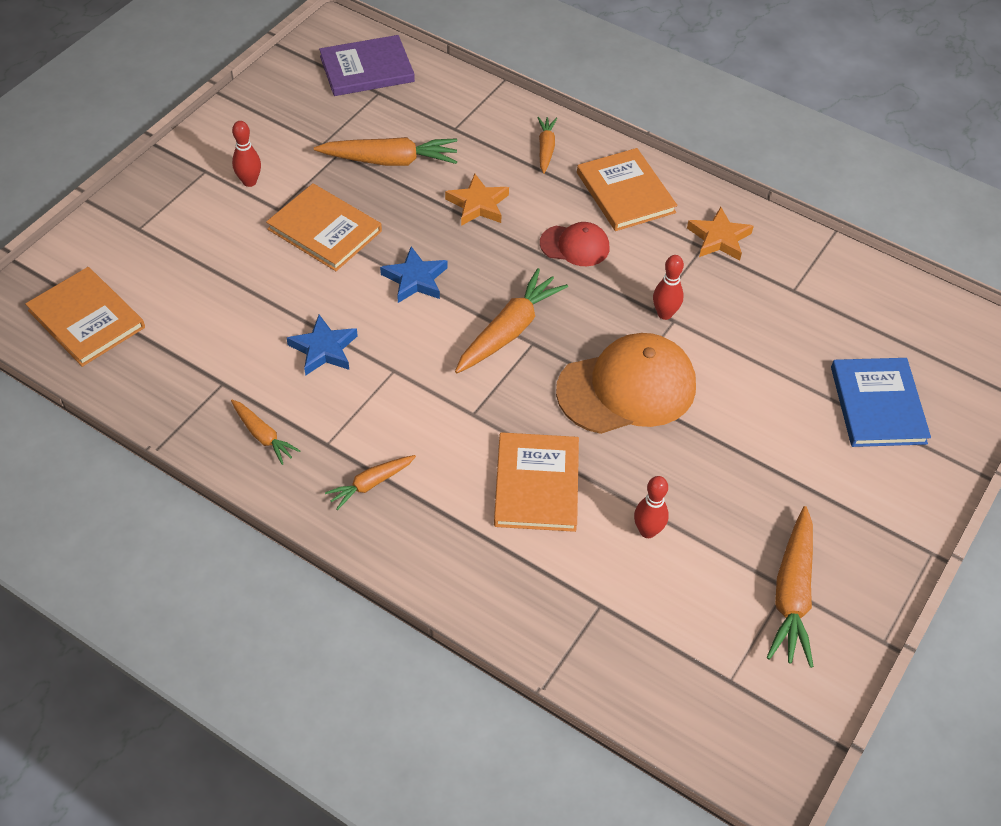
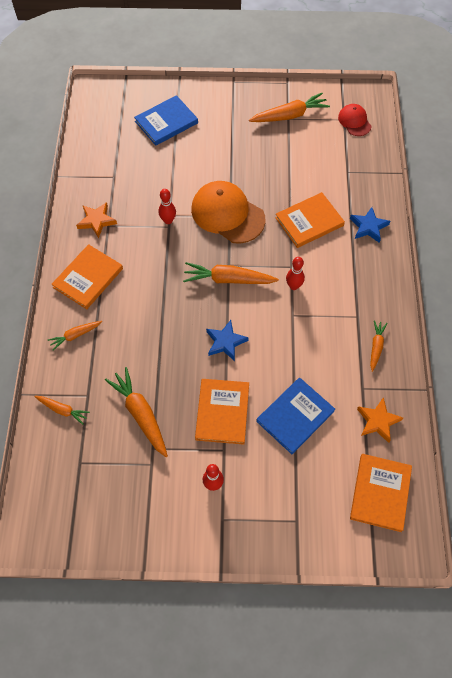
camera: 120 degrees left, 10 degrees up
(254, 293) = (295, 416): none -> blue book
(324, 349) = (304, 355): blue star -> blue star (368, 227)
(367, 69) = (60, 486): purple book -> none
(371, 484) = (362, 284): orange carrot -> orange carrot (63, 410)
(478, 204) = (146, 344): orange star -> orange star (378, 421)
(575, 246) = (147, 281): red cap -> red cap (354, 121)
(647, 531) = (299, 172): red bowling pin -> red bowling pin (293, 286)

